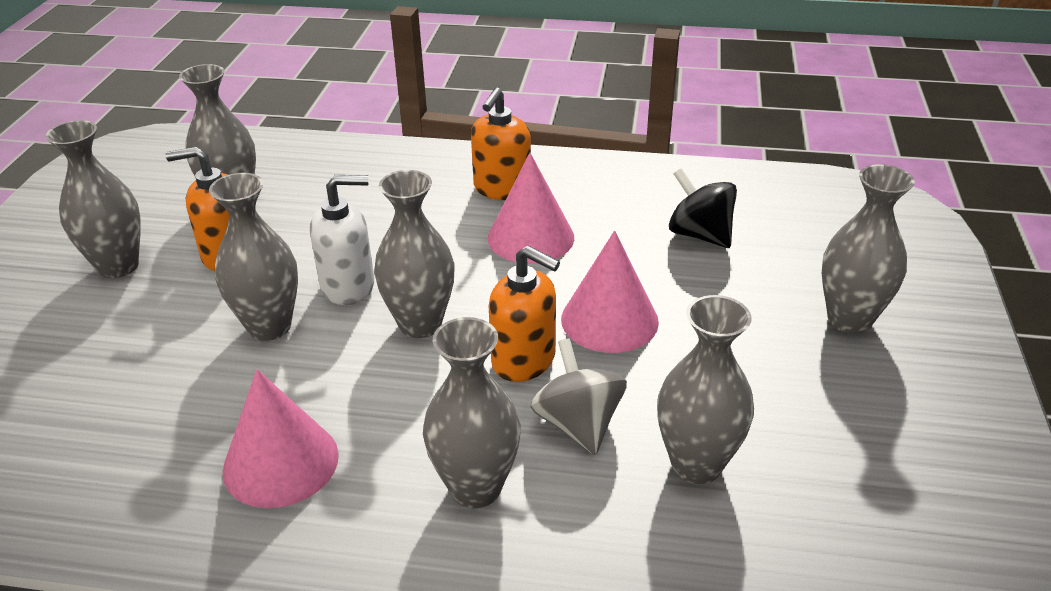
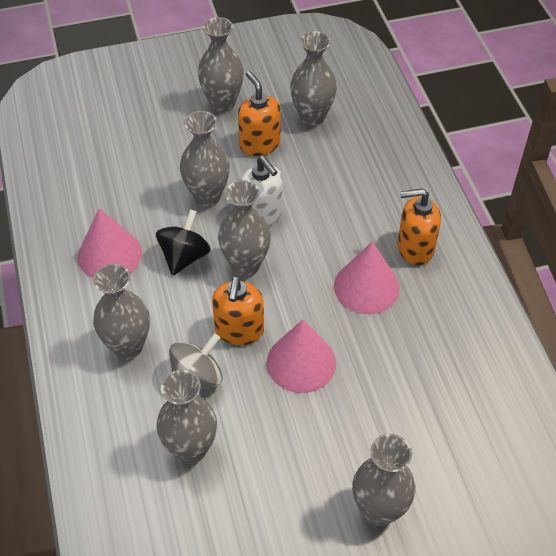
camera: 65 degrees right, 15 degrees up
(700, 235) = (431, 388): black spinning top -> black spinning top (184, 257)

